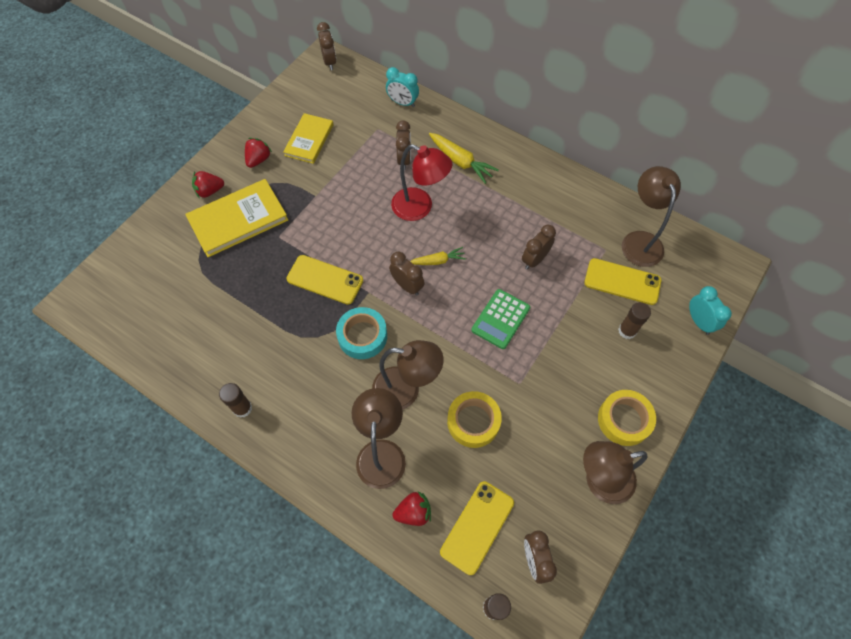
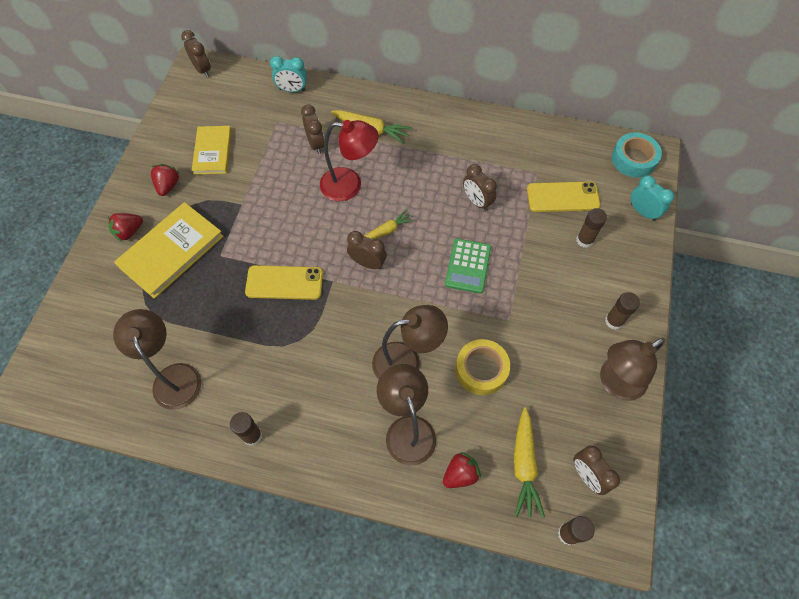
camera: 20 degrees left, 0 degrees up
(362, 336) = (343, 325): turquoise tape -> turquoise tape (633, 159)
(477, 527) = (524, 465): yellow phone -> yellow carrot
(534, 260) = (477, 201): brown clock -> brown clock turned 60 degrees counterclockwise
(624, 420) = (614, 321): yellow tape -> brown glue stick
(639, 241) = (563, 155): brown lamp -> brown lamp (174, 376)

